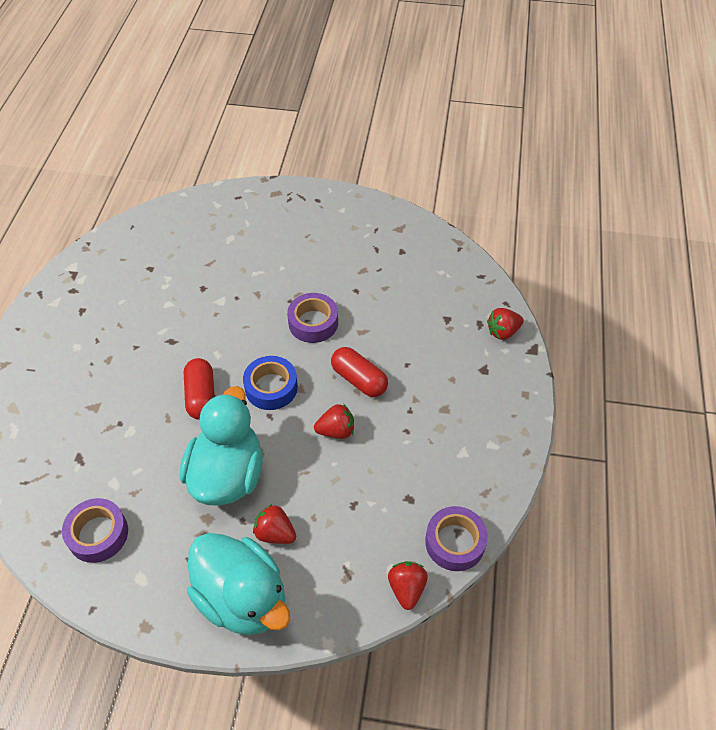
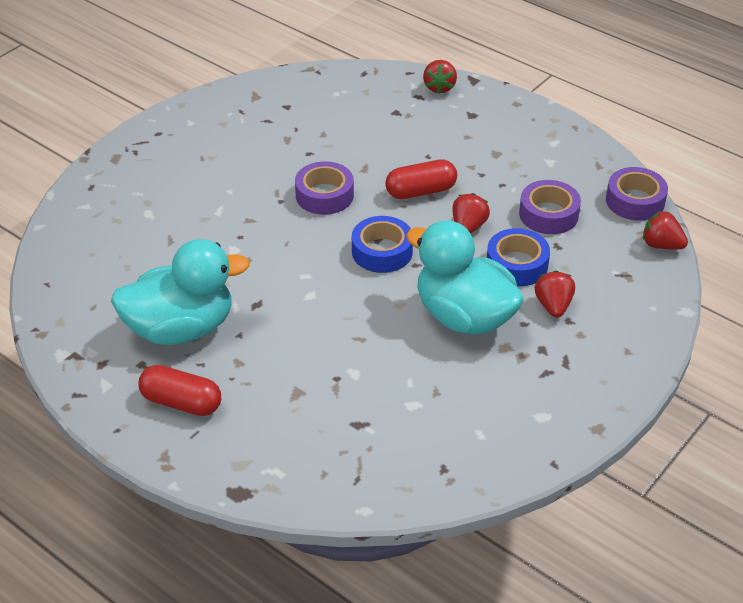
camera: 60 degrees left, 10 degrees down
(98, 534) = (468, 434): purple tape -> purple tape (548, 214)
(201, 396) = (352, 304): red capsule -> red capsule (181, 402)
(242, 598) = (608, 350): turquoise duck -> turquoise duck (181, 328)
(275, 533) = (553, 306): red strawberry -> red strawberry turned 120 degrees clockwise
(311, 485) = (517, 264): none -> blue tape

